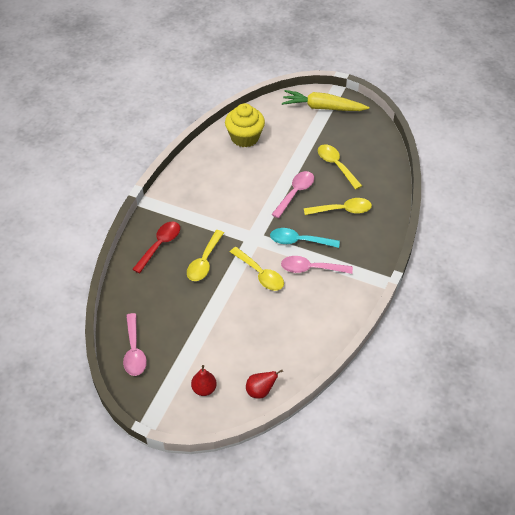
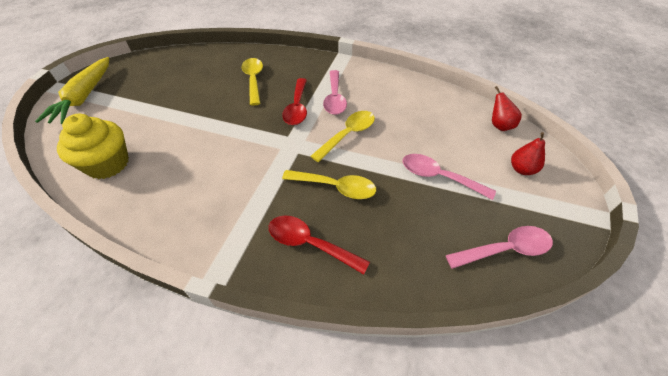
camera: 95 degrees left, 0 degrees up
(295, 193) = (223, 113): pink spoon -> pink spoon (438, 177)
(299, 241) = (297, 108): turquoise spoon -> red spoon
(336, 165) = (186, 85): yellow spoon -> none

